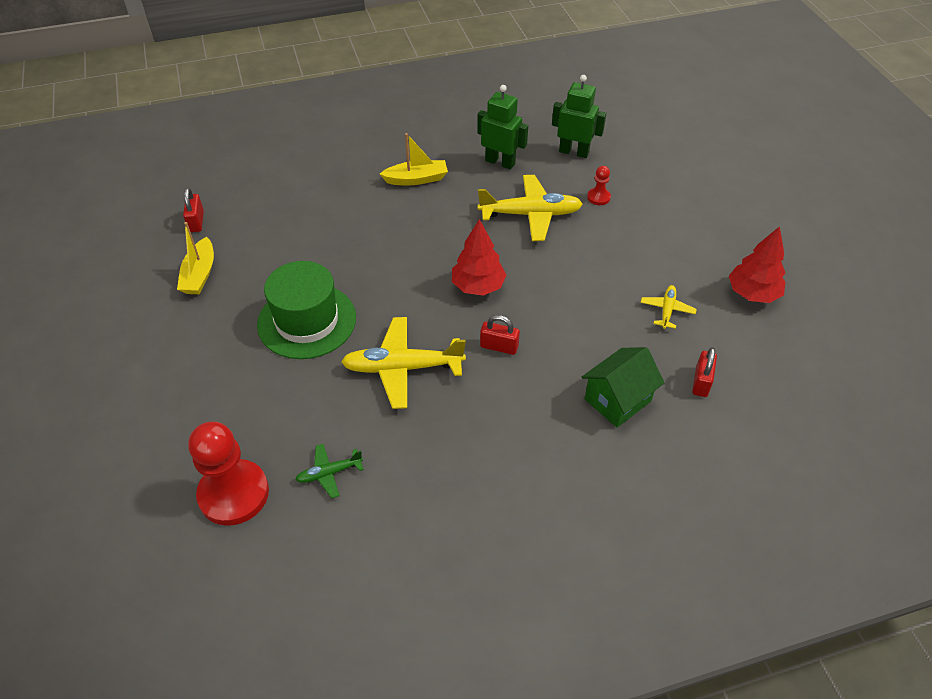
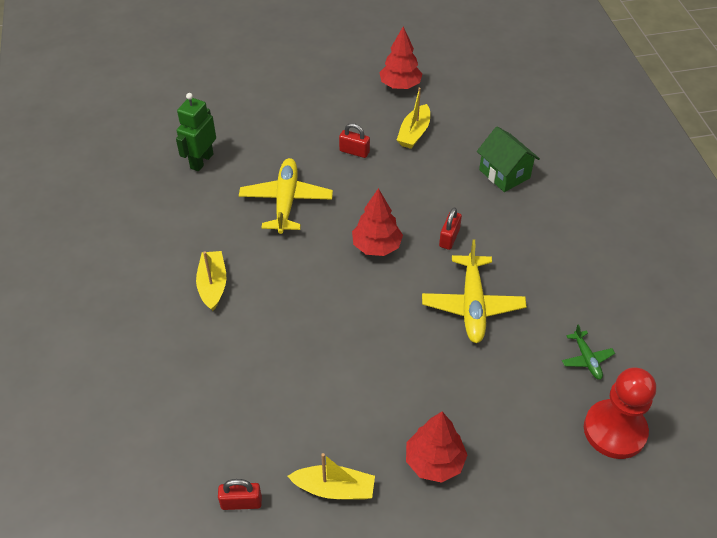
camera: 85 degrees left, 0 degrees up
(216, 340) = (434, 461): none -> red tree
(307, 321) = (412, 381): green hat -> none
(500, 162) = (202, 216): green robot -> none
(598, 197) = (271, 153): red pawn -> none
(667, 310) = (414, 133): yellow plane -> yellow boat
(701, 382) = (486, 127): red padlock -> red padlock (354, 151)

